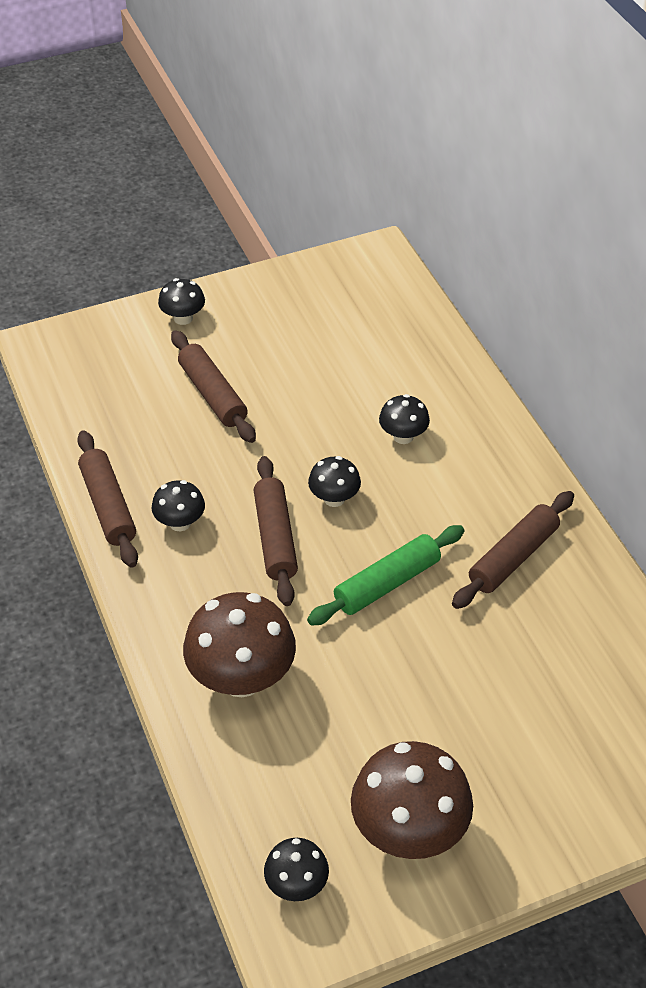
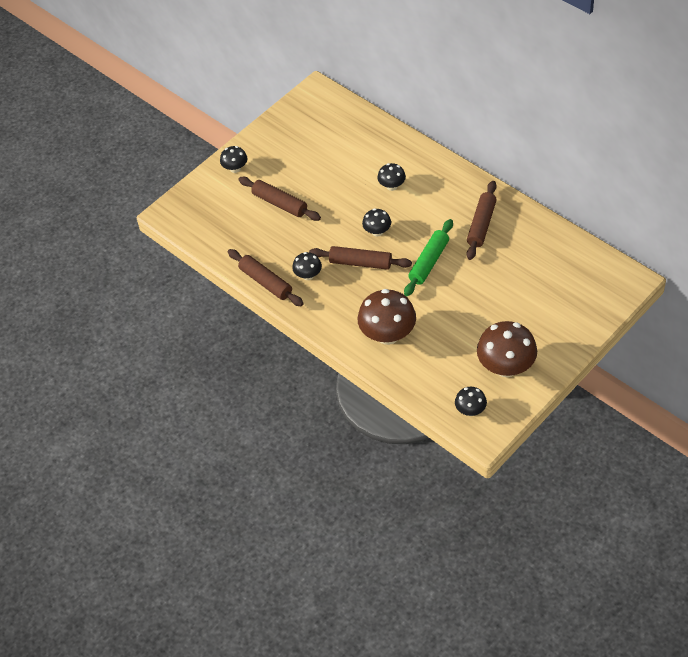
camera: 20 degrees left, 5 degrees up
(275, 538) = (360, 263): brown rolling pin -> brown rolling pin turned 45 degrees counterclockwise

